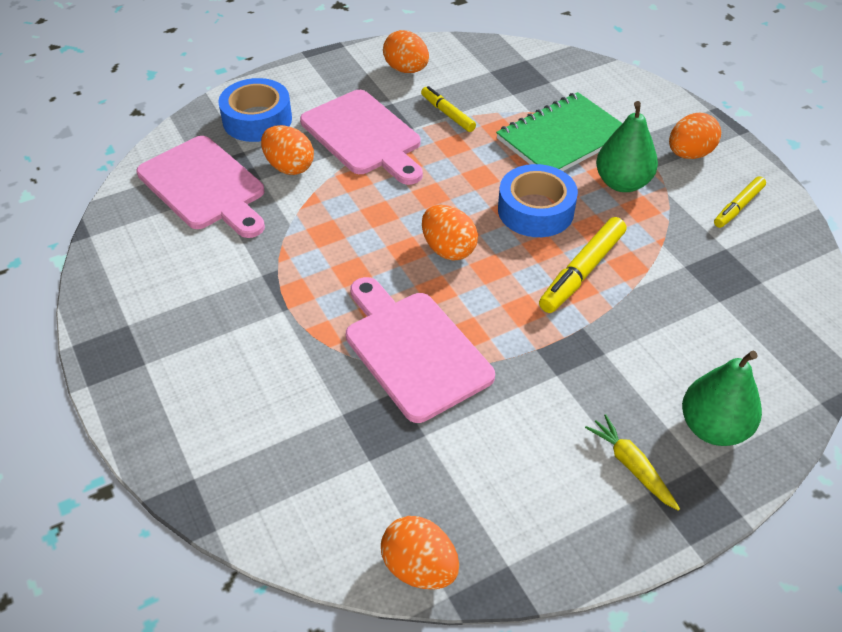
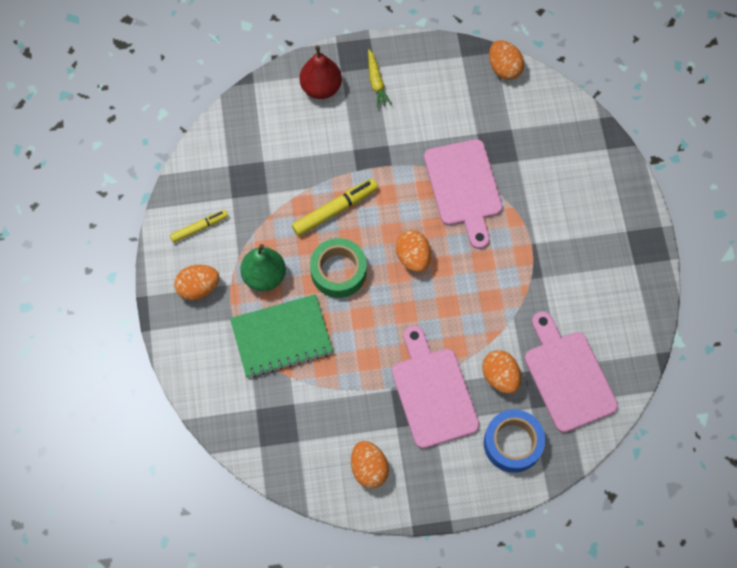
camera: 160 degrees left, 20 degrees up
(447, 114) = (357, 397): yellow marker -> none
(535, 210) = (338, 271): blue tape -> green tape
(713, 428) = (321, 87): green pear -> red pear

